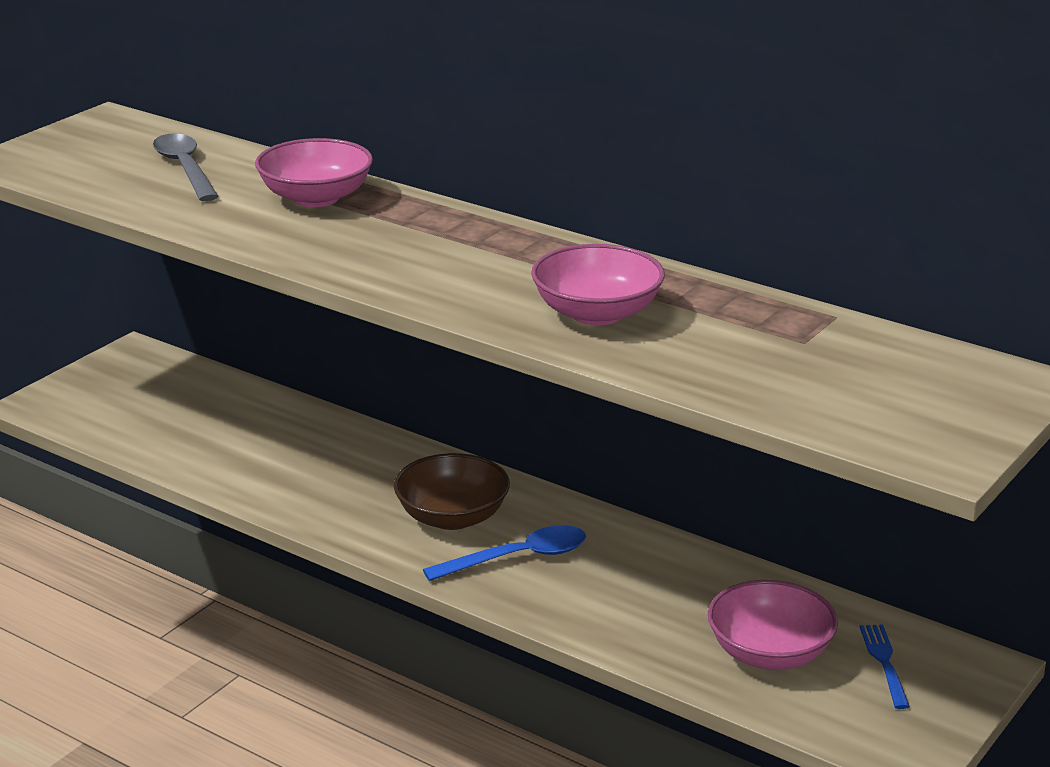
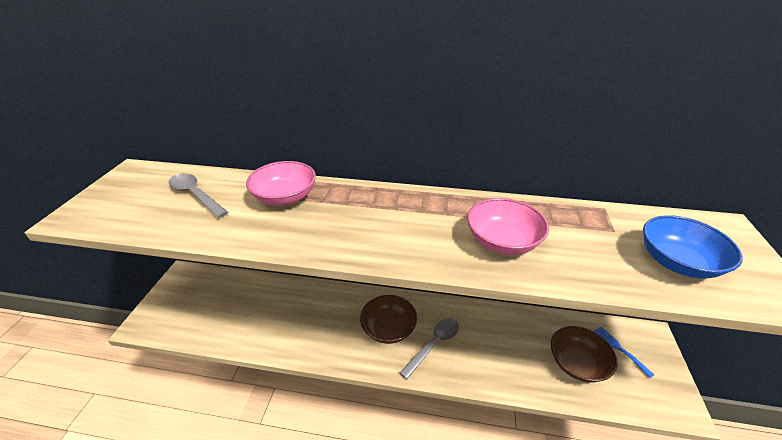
camera: 25 degrees left, 10 degrees up
(517, 558) = (434, 345): blue spoon -> grey spoon
(769, 653) = (577, 363): pink bowl -> brown bowl
(845, 392) = (677, 262): none -> blue bowl

